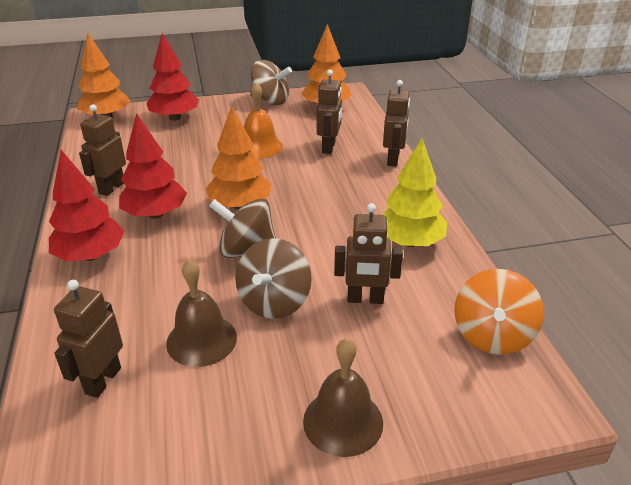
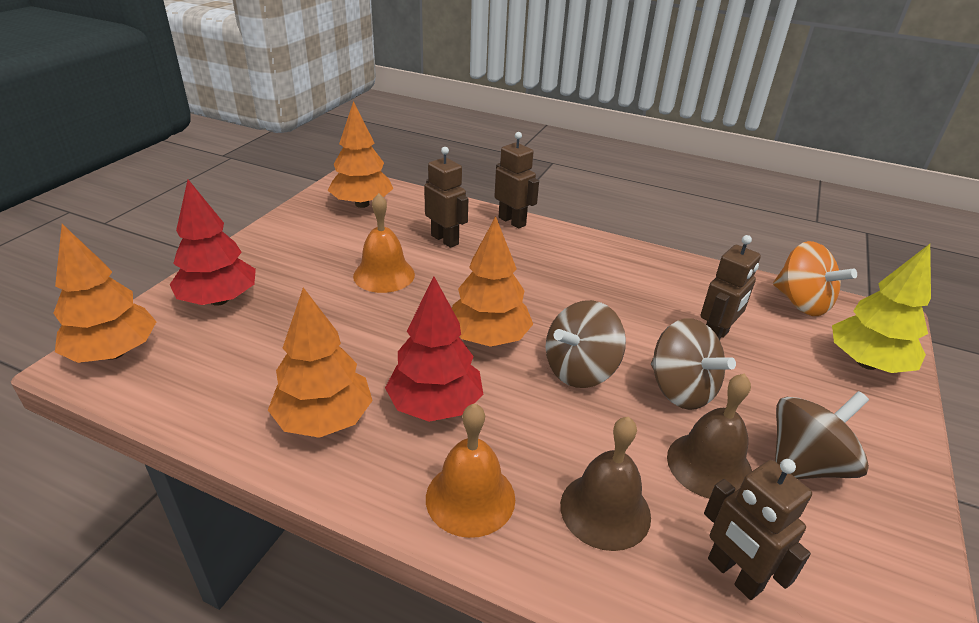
camera: 55 degrees left, 0 degrees up
(91, 255) = (470, 498): red tree -> orange bell
(111, 188) = (324, 420): brown robot -> orange tree
(270, 101) = (293, 225): brown spinning top -> brown spinning top (805, 464)
(343, 421) = (869, 424): brown bell -> brown bell (605, 510)
(409, 242) = (651, 277): yellow tree -> yellow tree (867, 363)

